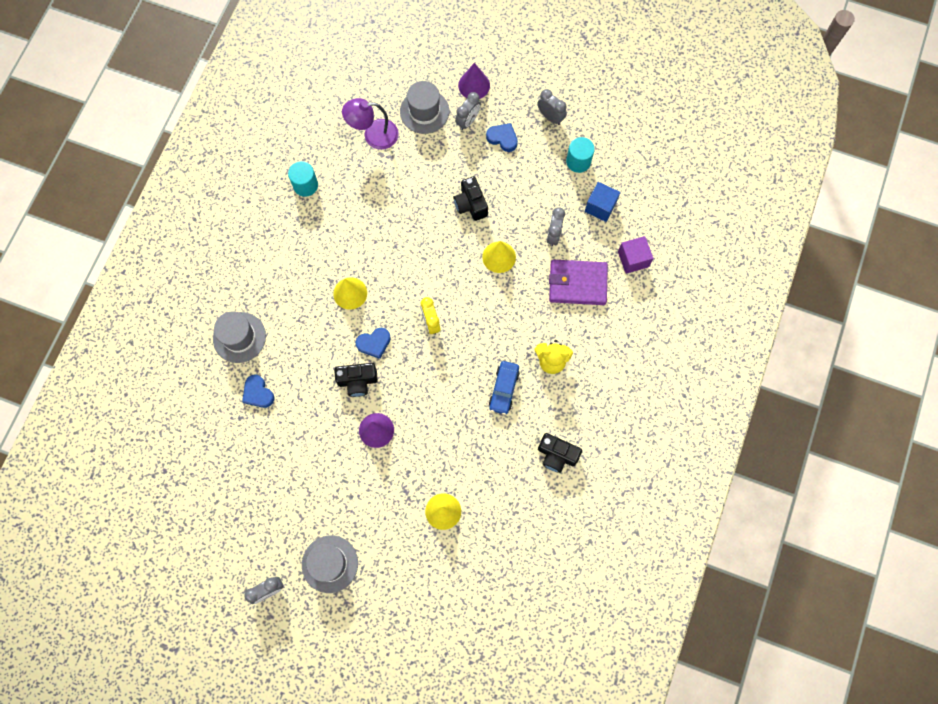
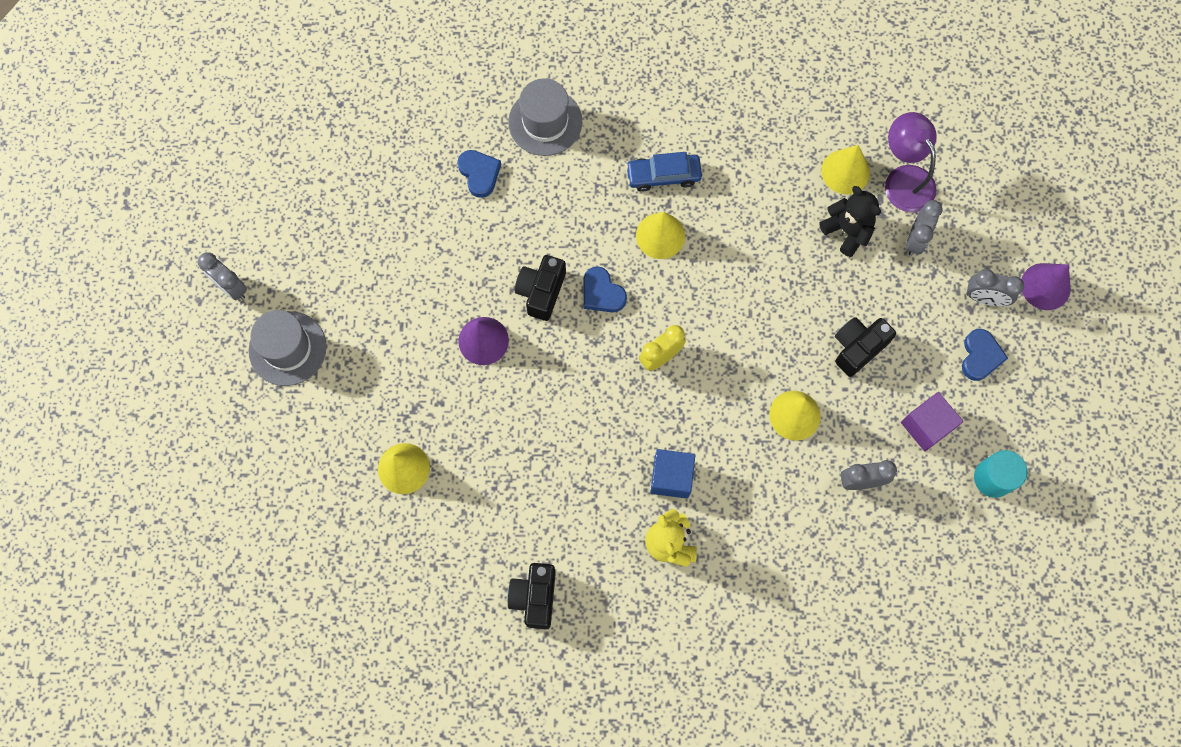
camera: 70 degrees right, 0 degrees up
(258, 393) = (479, 174): blue heart -> blue heart turned 120 degrees clockwise
(305, 185) = (790, 120): turquoise cylinder -> none
(354, 167) = (845, 171): none -> yellow cone
(357, 381) = (541, 291): black camera -> black camera turned 45 degrees clockwise
(393, 181) = (847, 231): none -> black teddy bear
(424, 111) = (972, 233): grey hat -> none
(504, 389) = (602, 490): blue car -> blue car (663, 175)
(550, 117) = (1046, 413): grey clock -> grey clock (916, 239)
(577, 283) = (800, 541): purple wallet -> none
(600, 207) = (935, 535): blue cube -> blue cube (671, 477)
(633, 259) = (872, 611): purple cube -> purple cube (926, 426)

